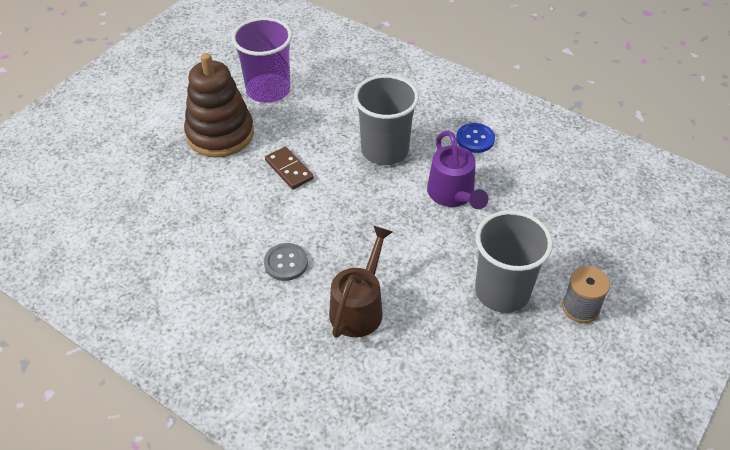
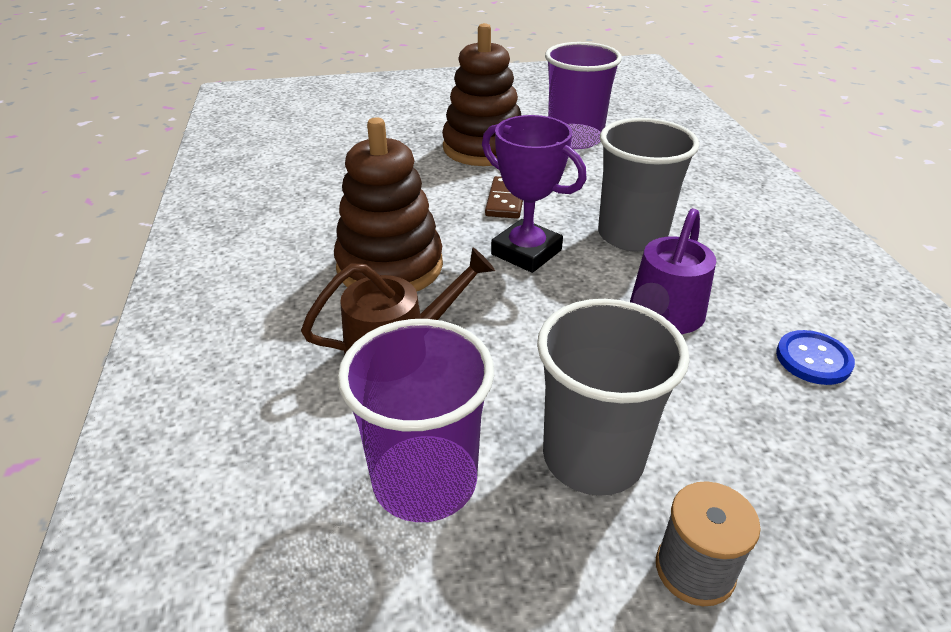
camera: 45 degrees right, 10 degrees down
(286, 263) = (390, 266): grey button -> brown stacking toy
(346, 200) = (526, 252): none -> purple trophy
(454, 357) = (425, 481): none -> purple cup
(475, 139) = (768, 281): blue button -> blue button (813, 359)

